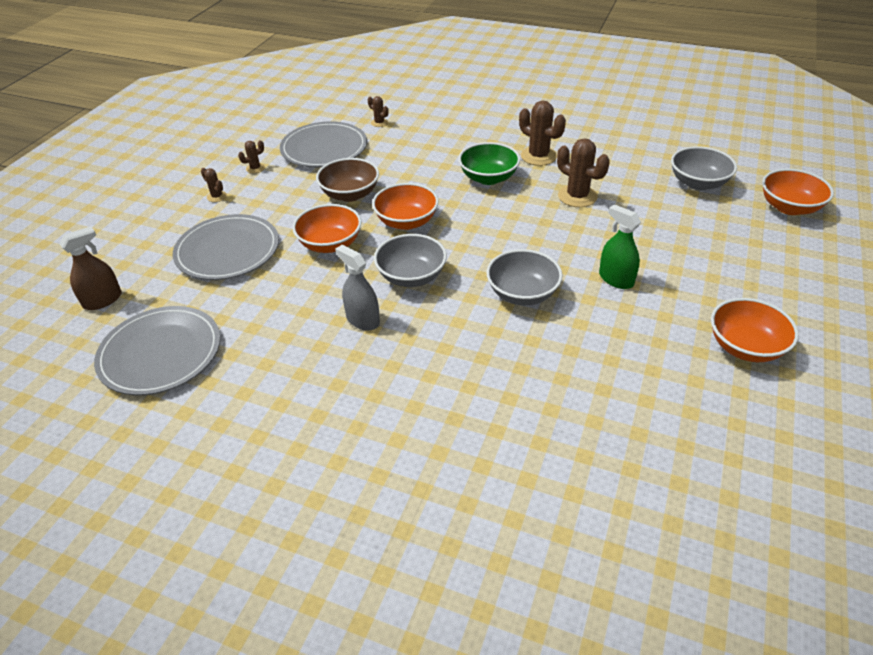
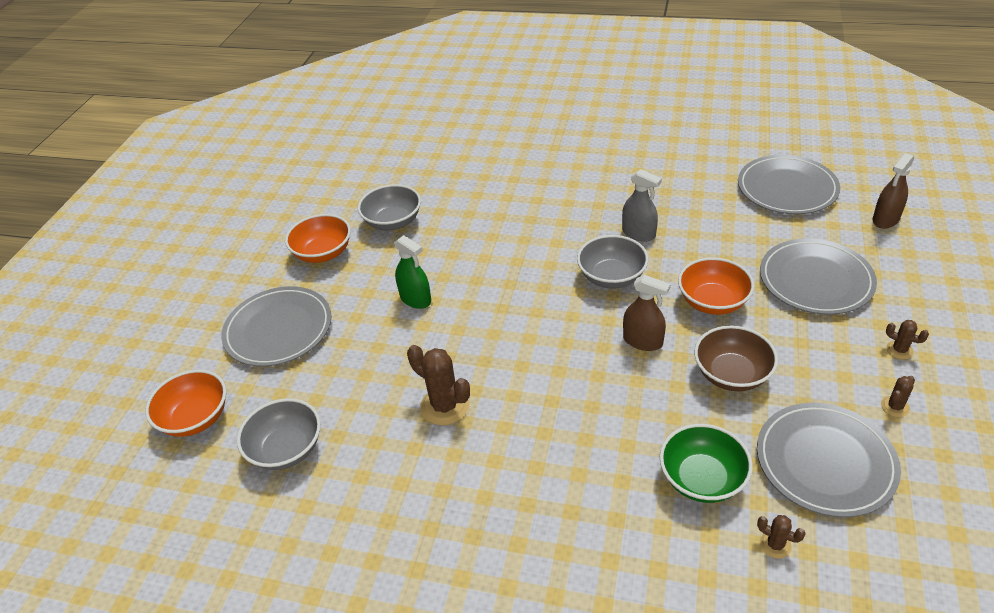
camera: 175 degrees right, 0 degrees up
(406, 222) = (643, 341): orange bowl -> brown spray bottle
(488, 178) = (561, 426): green bowl -> green bowl (702, 479)
(522, 294) = (503, 274): grey bowl -> grey bowl (393, 222)
(538, 156) = (496, 482): brown cactus -> none
(754, 266) = (278, 330): none -> grey plate

